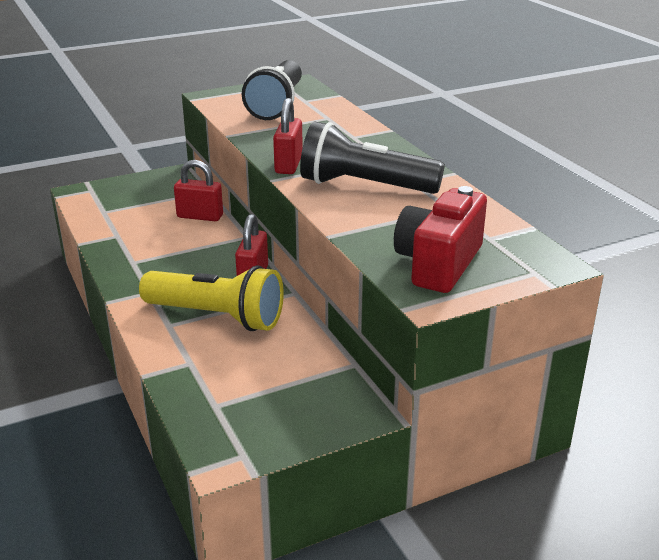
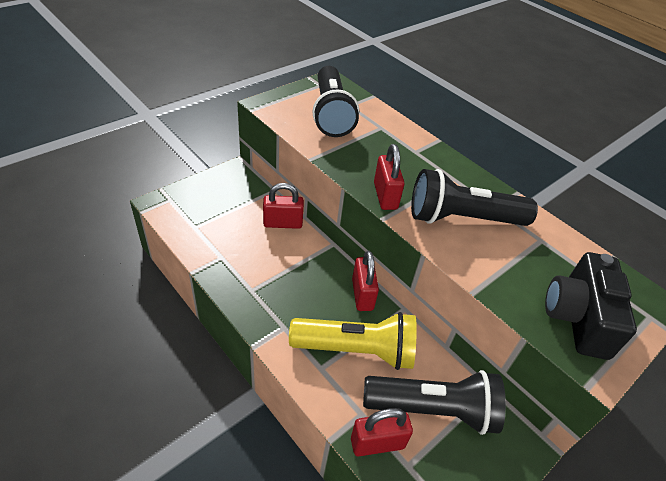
camera: 20 degrees left, 15 degrees up
(192, 385) = (377, 443): none -> red padlock
(272, 370) = (432, 409): none -> black flashlight
(438, 264) = (577, 318): red camera -> black camera

